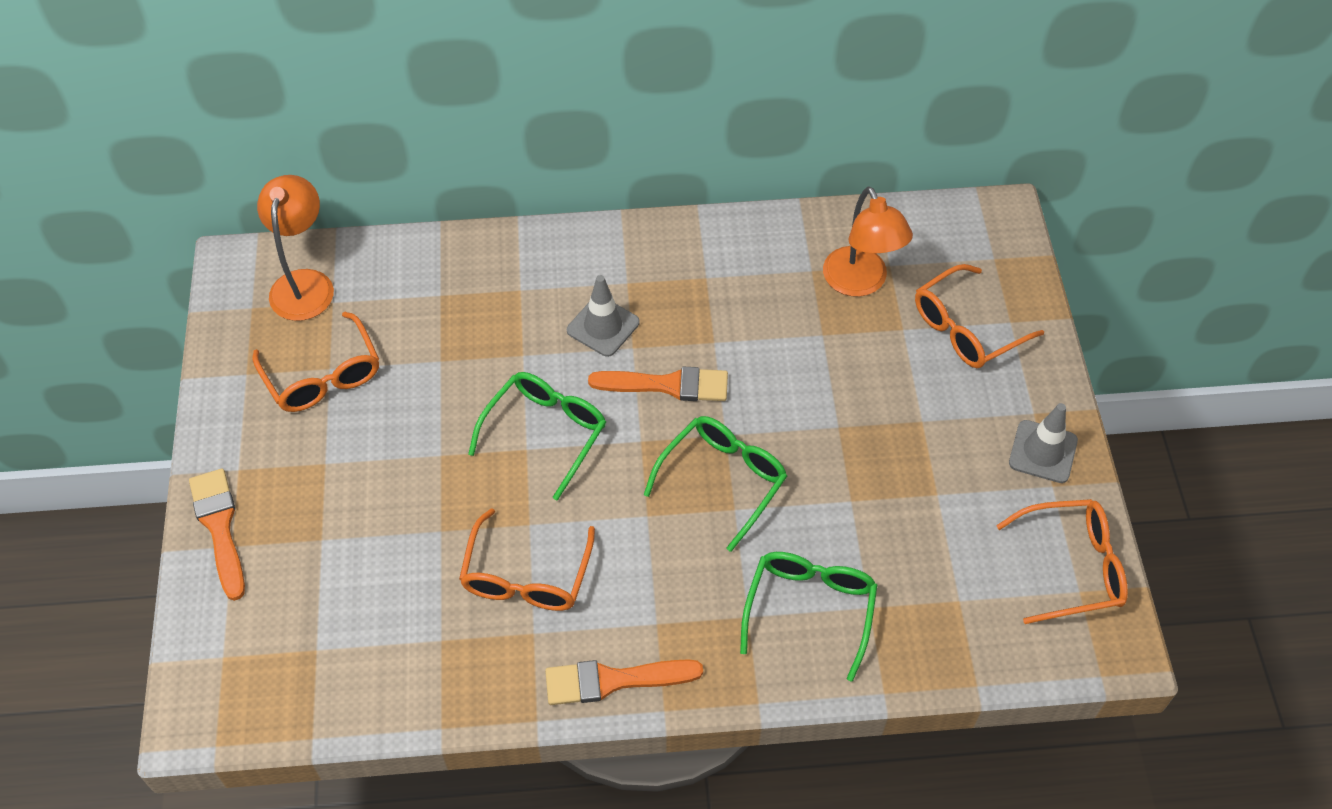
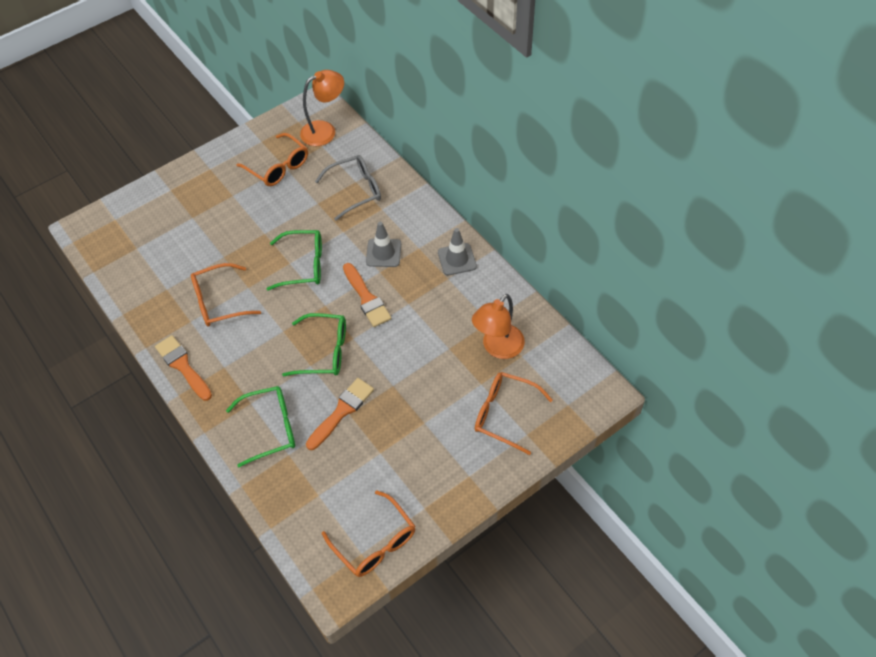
camera: 60 degrees right, 0 degrees up
(219, 527) = (177, 180): orange brush -> orange brush (342, 411)
(323, 376) = (278, 167): orange glasses -> orange glasses turned 75 degrees counterclockwise
(458, 302) = (356, 190): none -> grey glasses
(1043, 452) = (444, 492): grey traffic cone -> grey traffic cone (457, 259)

